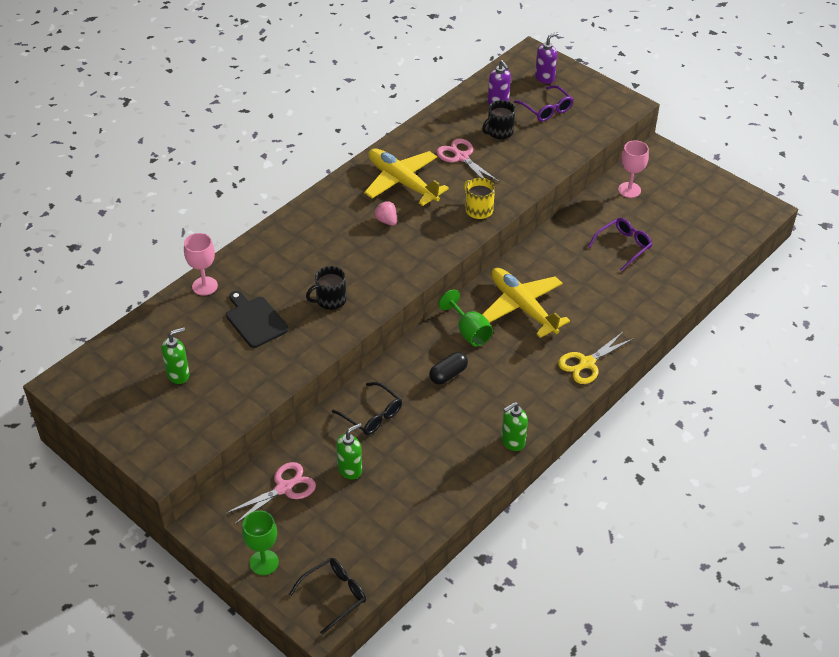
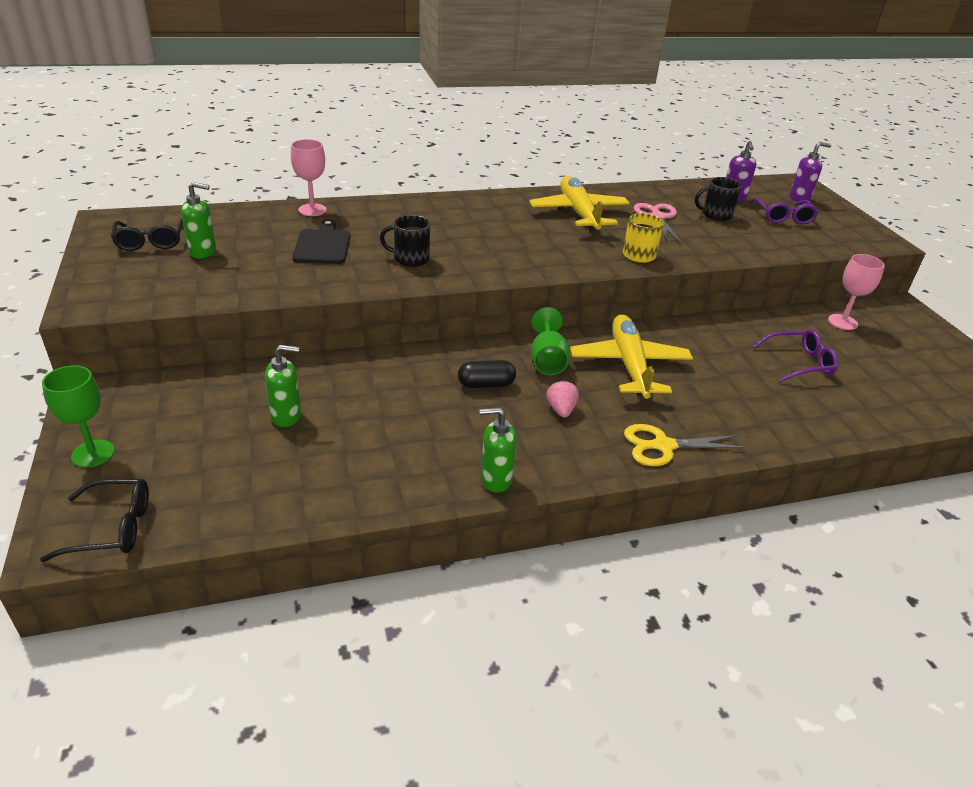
camera: 30 degrees right, 10 degrees down
(284, 488) = (204, 399): pink scissors -> none
(372, 415) = (366, 382): black glasses -> black glasses (150, 242)
(386, 221) = (533, 230): pink strawberry -> pink strawberry (561, 410)

